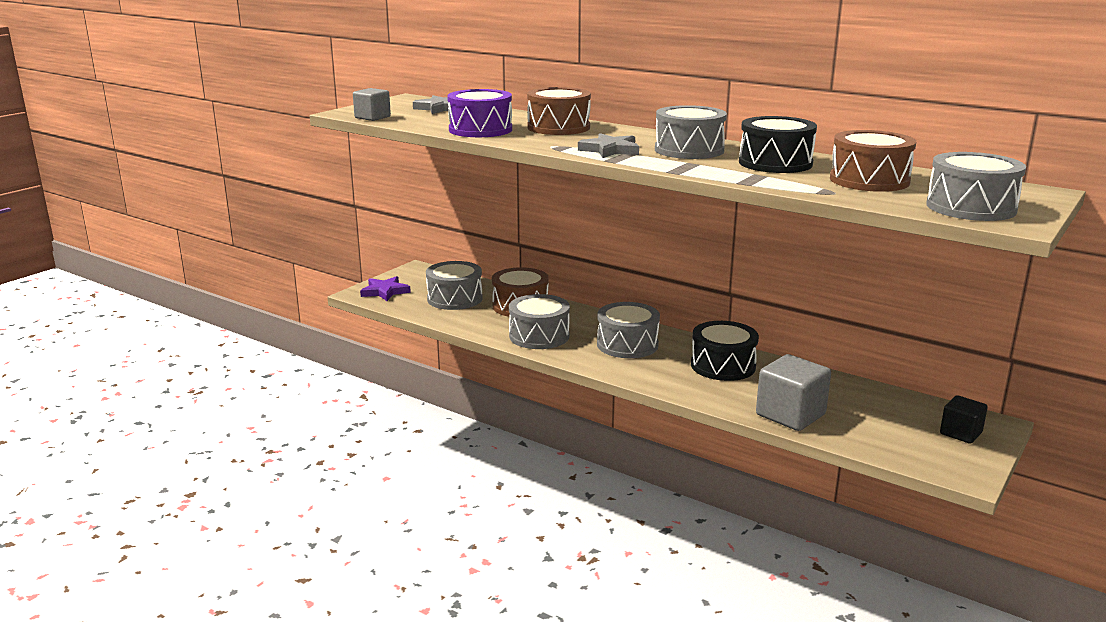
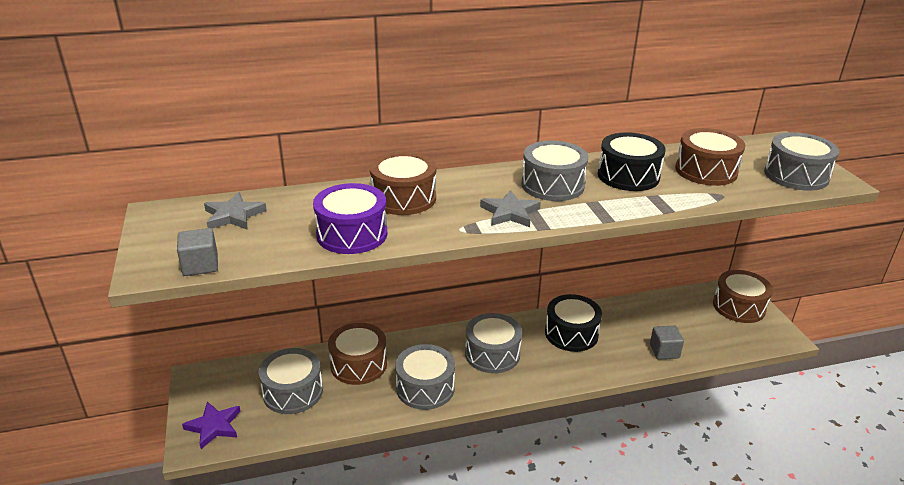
camera: 50 degrees left, 10 degrees up
(790, 415) = (664, 351): grey cube -> grey cube, size x0.60
(960, 433) = (738, 307): black cube -> brown drum

